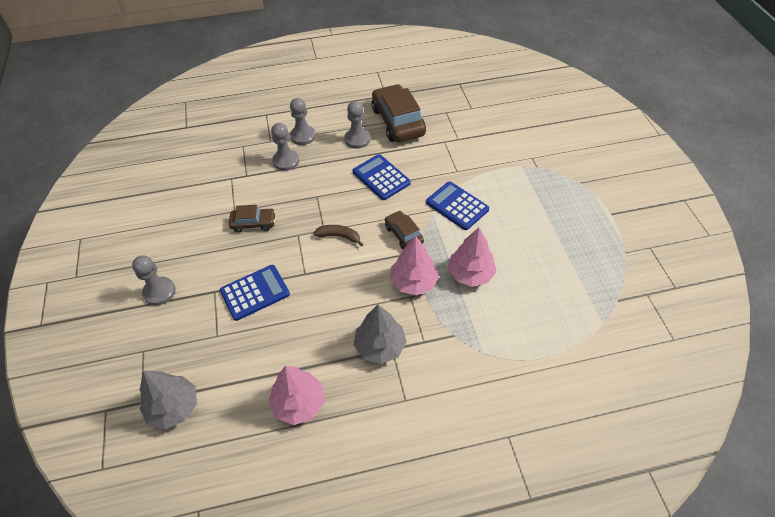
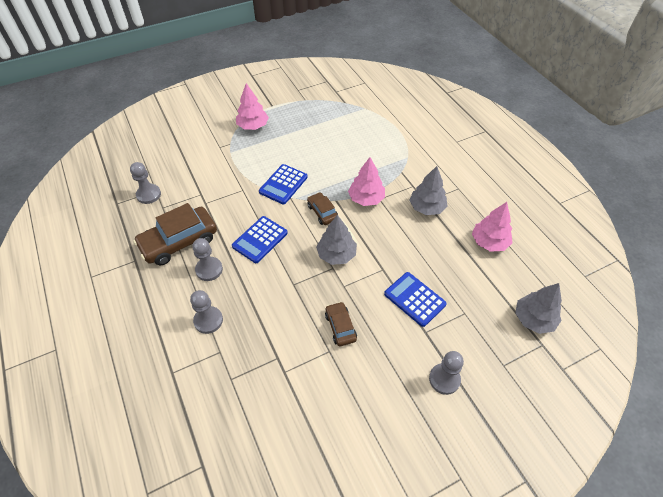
camera: 105 degrees left, 0 degrees up
(286, 161) = (250, 325): grey pawn -> grey pawn (148, 195)
(339, 236) = (336, 254): brown banana -> grey tree
(403, 234) = (322, 212): brown car -> brown car turned 105 degrees clockwise
(470, 274) = (348, 169): pink tree -> pink tree (253, 126)

